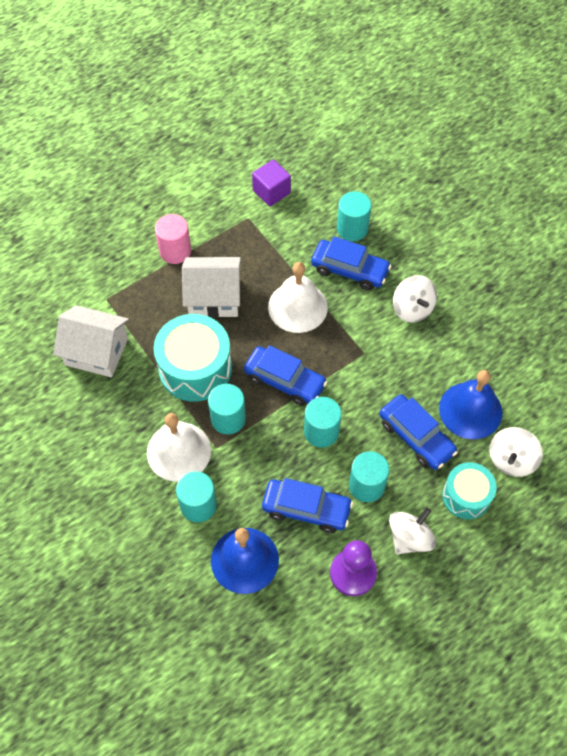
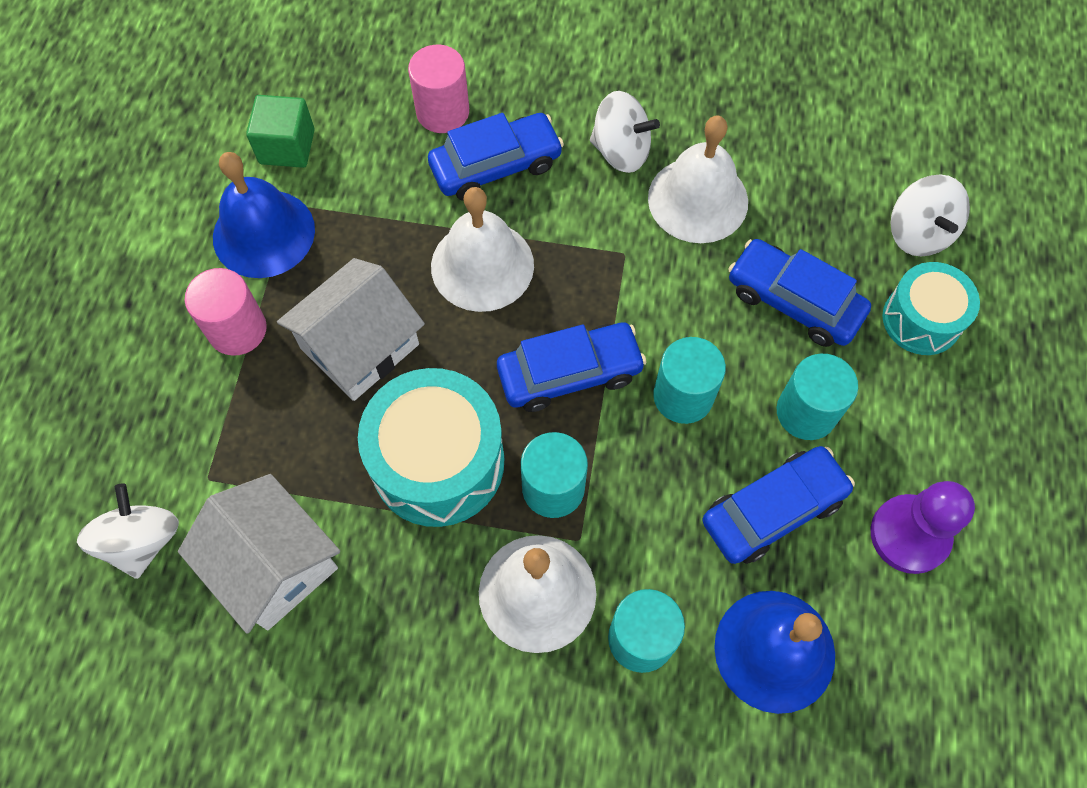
camera: 45 degrees left, 5 degrees up
(96, 351) = (273, 565): white house -> white house turned 75 degrees clockwise
(271, 192) = (287, 147): purple cube -> green cube
(352, 228) = (442, 112): turquoise cylinder -> pink cylinder
(410, 538) = (920, 428): white spinning top -> white spinning top (142, 541)
(416, 437) = (794, 301): blue car -> blue car turned 150 degrees counterclockwise
(423, 358) = (698, 199): none -> white bell
(470, 410) = (815, 215): blue bell -> blue bell (263, 233)

